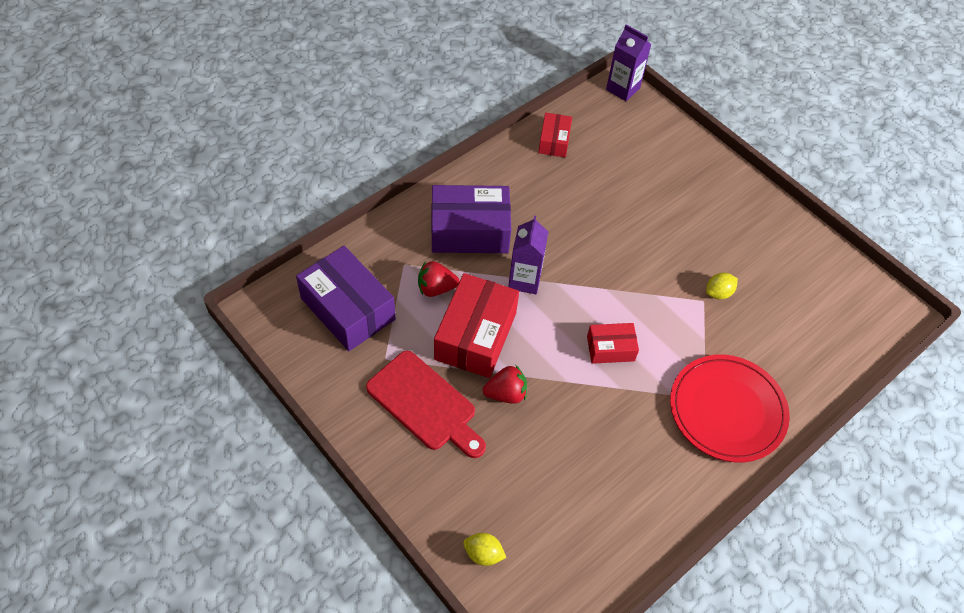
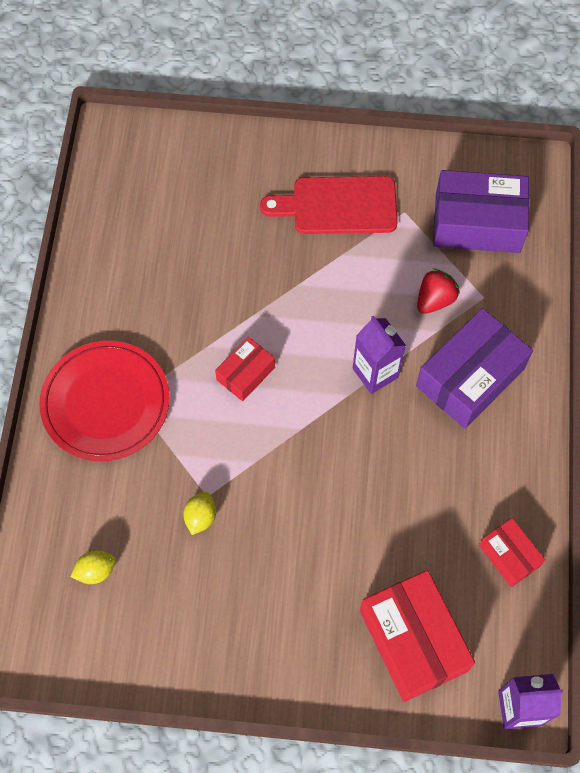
camera: 140 degrees right, 10 degrees up
(475, 336) = (360, 288): red box -> red box (413, 640)
(483, 554) = (193, 148): yellow lemon -> yellow lemon (96, 571)
(506, 394) = (289, 264): red strawberry -> none

